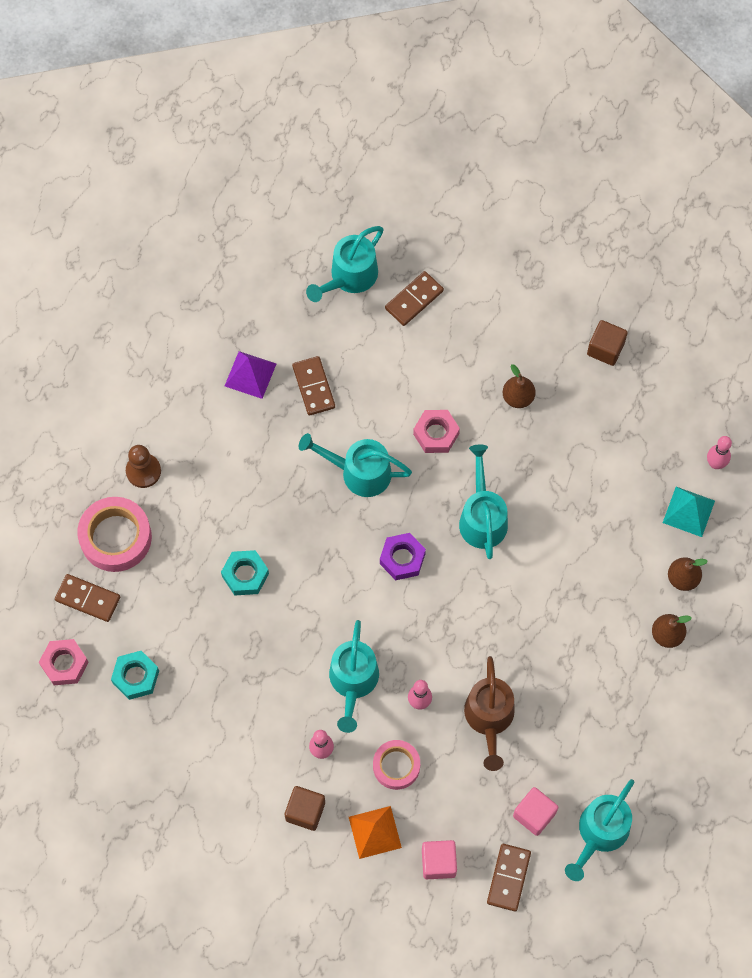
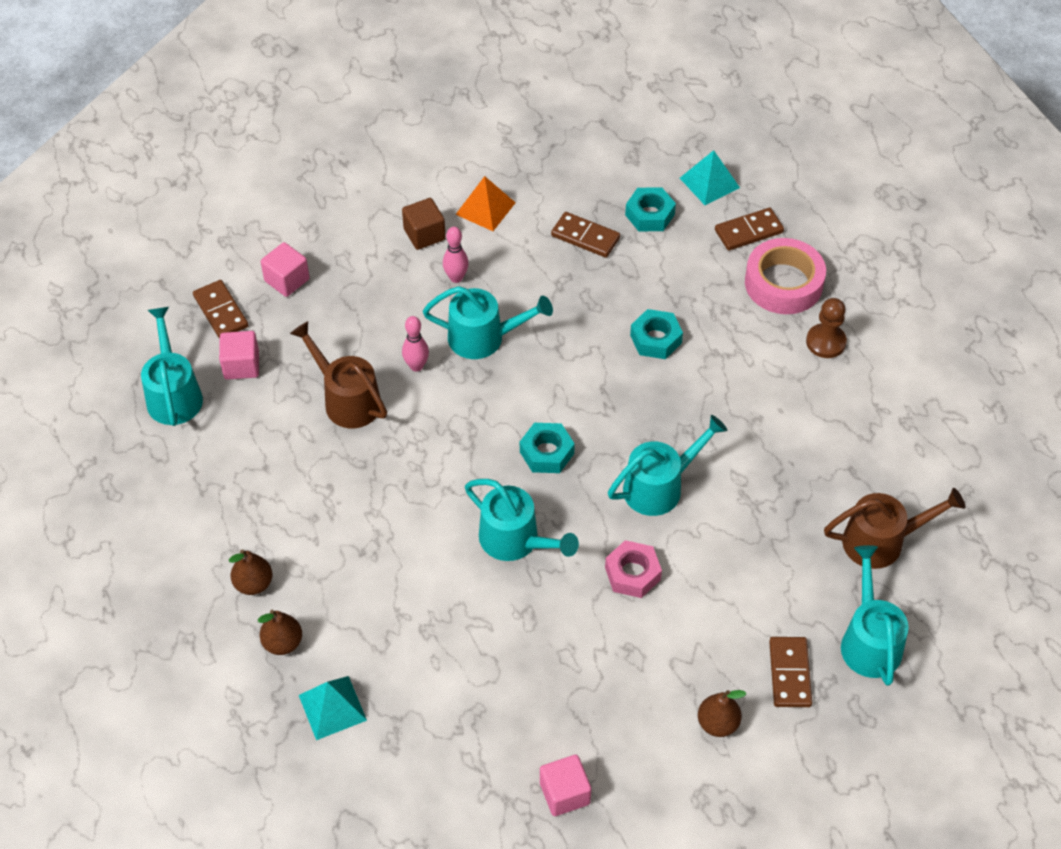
camera: 135 degrees right, 15 degrees down
(64, 664) = (709, 183): pink nut -> turquoise pyramid
(250, 374) = (842, 483): purple pyramid -> none
(272, 321) = (882, 541): none -> brown watering can
(314, 387) = (780, 519): brown domino -> brown domino (585, 237)
(353, 682) = (484, 338): turquoise watering can -> turquoise watering can turned 135 degrees clockwise
(374, 832) = (357, 261): orange pyramid -> orange pyramid (485, 208)
(396, 766) = (387, 312): pink tape -> none
(402, 559) = (547, 453): purple nut -> turquoise nut
(518, 397) = (596, 670): brown pear -> brown pear (717, 723)
(605, 349) = (564, 793): brown cube -> pink cube
(715, 464) = (347, 776): pink bowling pin -> none

